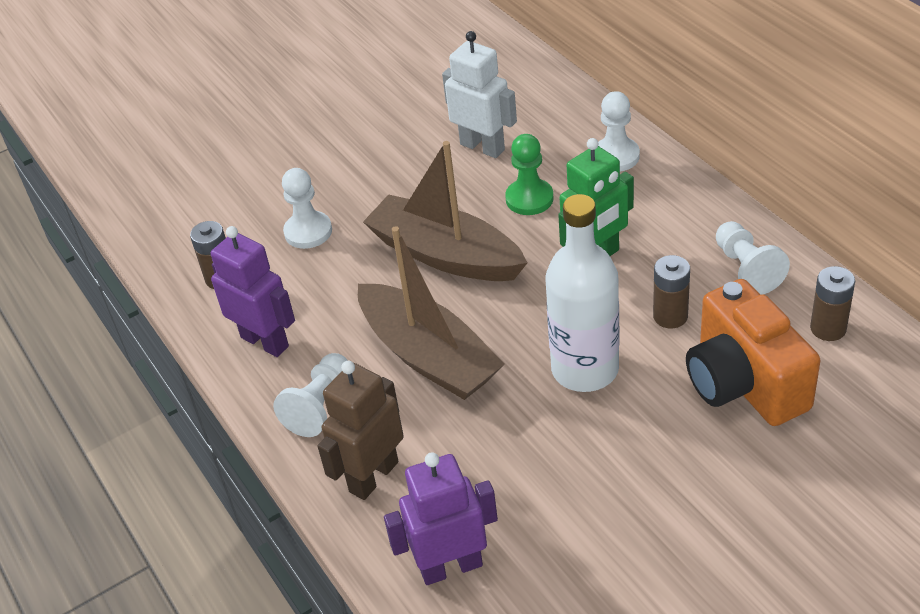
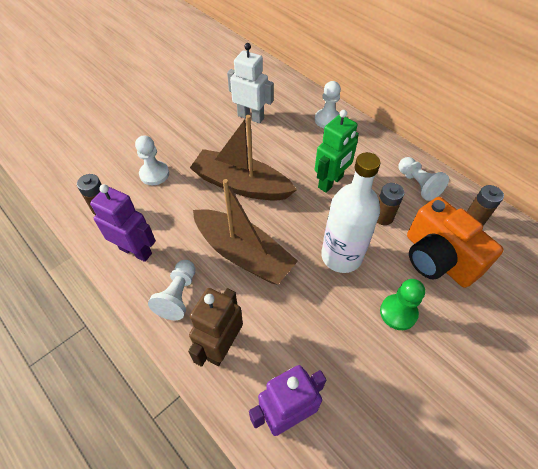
camera: 15 degrees left, 10 degrees up
(529, 199) = (284, 147): green pawn -> green pawn (398, 312)

